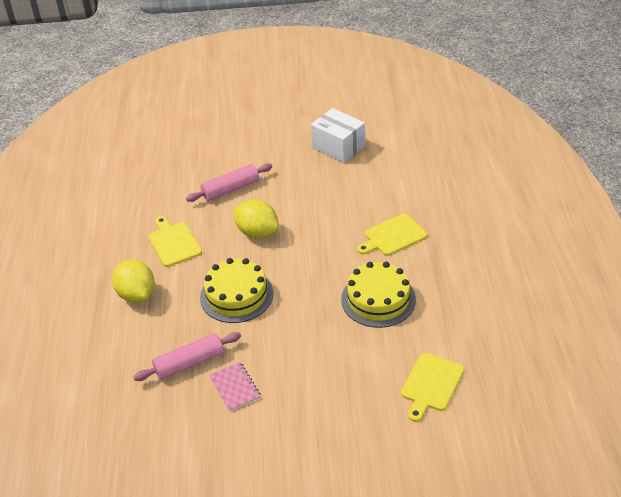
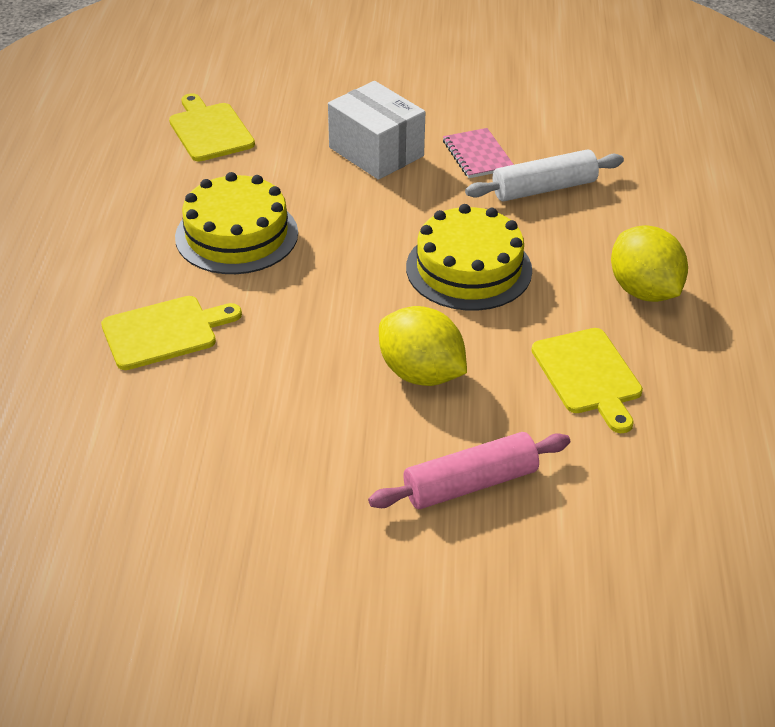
camera: 175 degrees left, 0 degrees up
(189, 363) = (544, 189): pink rolling pin -> white rolling pin
(338, 147) = (191, 570): white box -> white box (376, 152)
(431, 384) = (210, 130): yellow cutting board -> yellow cutting board turned 60 degrees counterclockwise

